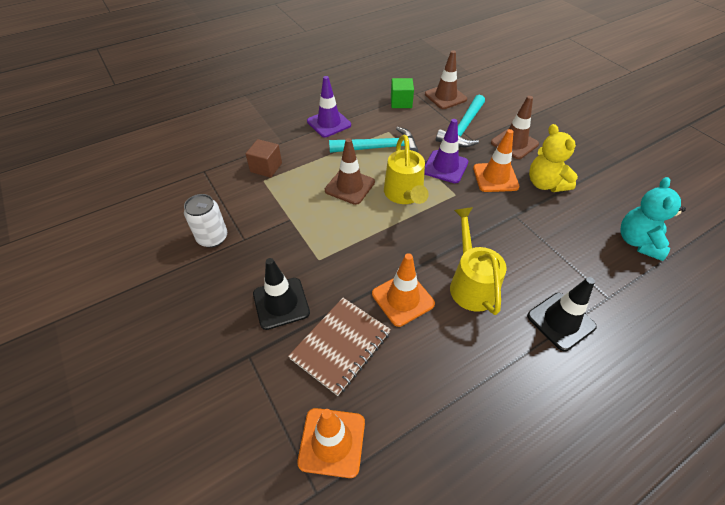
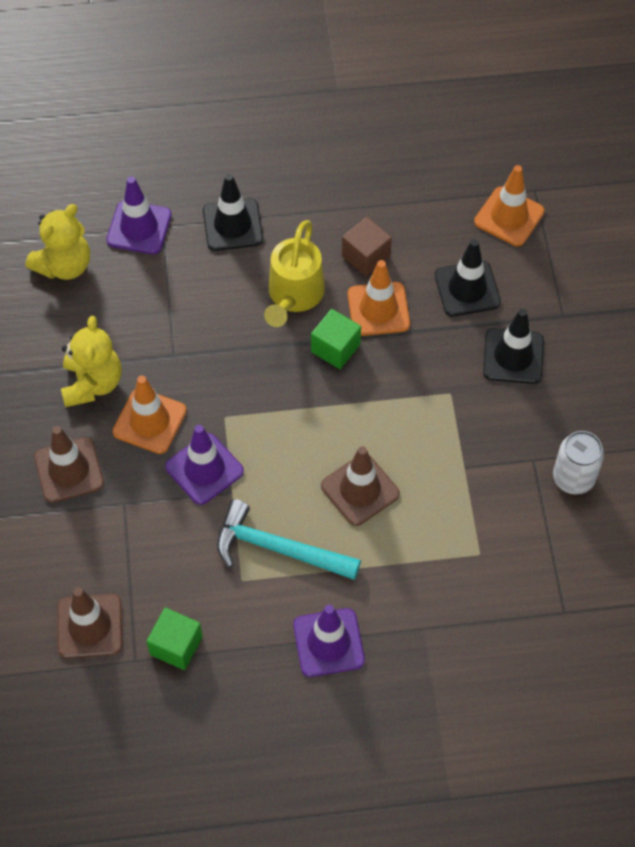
camera: 155 degrees left, 10 degrees up
(266, 167) = (467, 579): brown cube -> brown cube (366, 256)
(340, 345) = (467, 289): brown notebook -> black traffic cone
(404, 195) = (293, 444): yellow watering can -> none
(416, 259) = (335, 348): none -> green cube
(463, 129) = (120, 534): turquoise hammer -> none
(622, 289) = (139, 228): none -> purple traffic cone
(638, 242) = (64, 265): turquoise teddy bear -> yellow teddy bear

